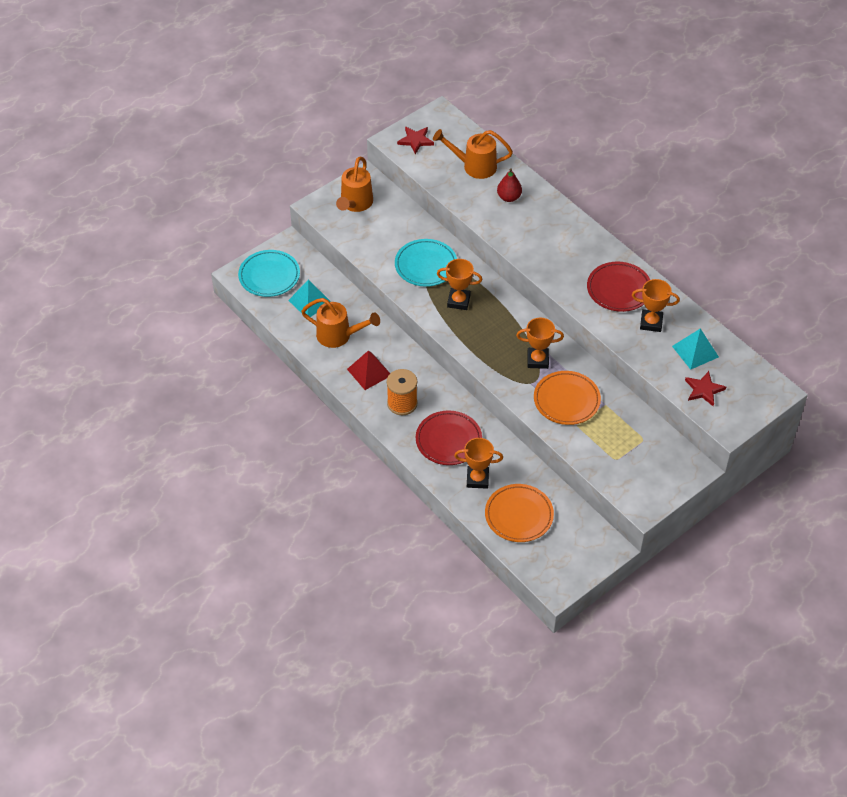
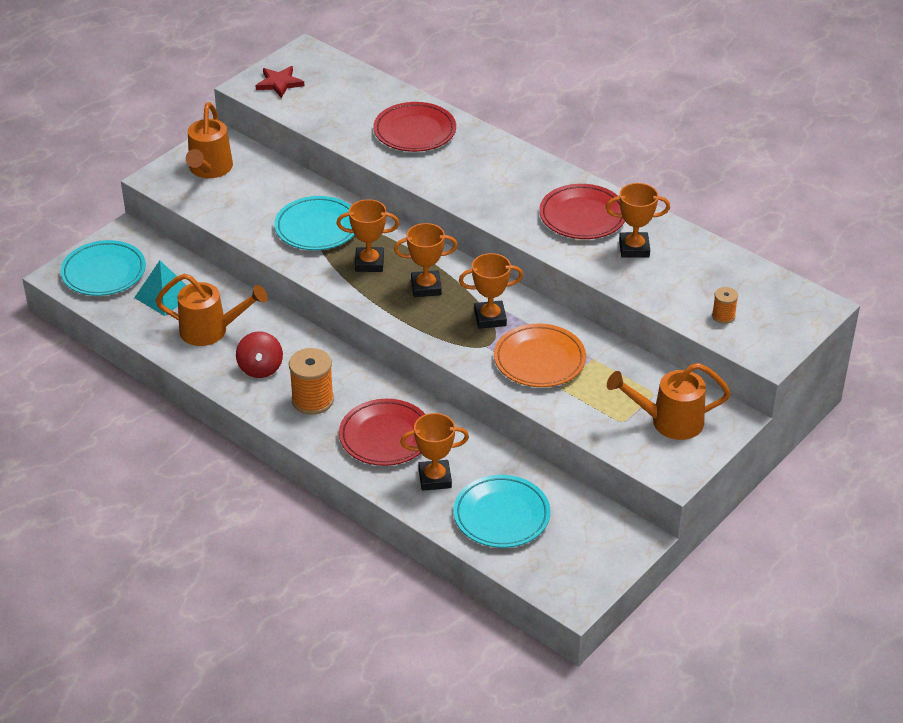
camera: 10 degrees left, 10 degrees down
(369, 372) = (260, 368): red pyramid -> red spinning top
(474, 166) = (362, 103): orange watering can -> orange watering can (669, 422)
(496, 327) = (426, 287): none -> orange trophy
(509, 197) = (414, 131): red pear -> red plate
(519, 515) = (501, 516): orange plate -> turquoise plate
(695, 351) = (700, 274): turquoise pyramid -> none
(704, 390) = (723, 316): red star -> orange spool

